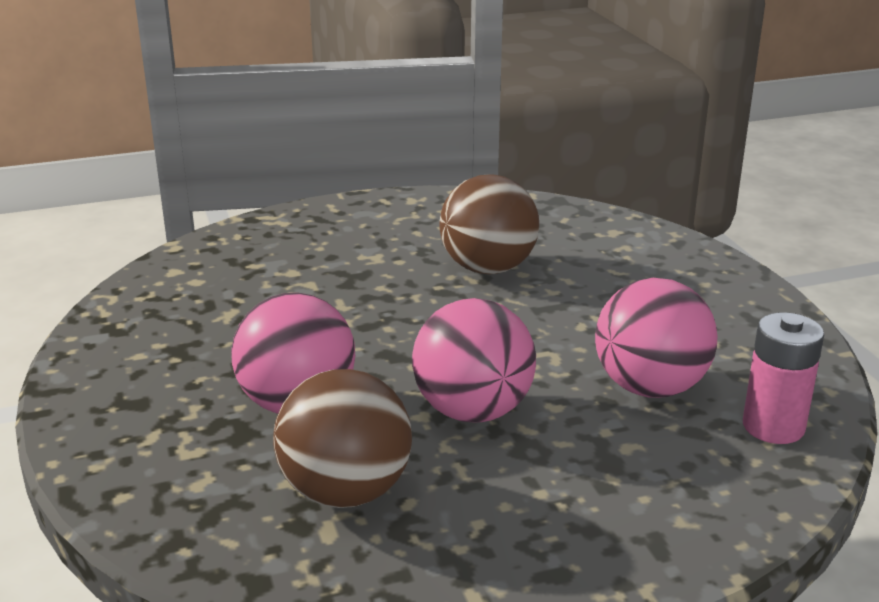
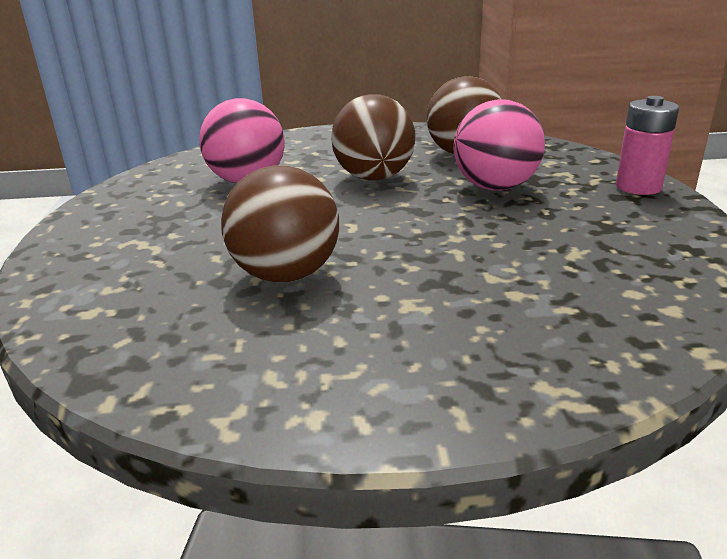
camera: 165 degrees left, 0 degrees up
(473, 411) = (374, 178): pink ball -> brown ball
(773, 426) = (201, 162): pink battery -> pink battery (638, 187)

